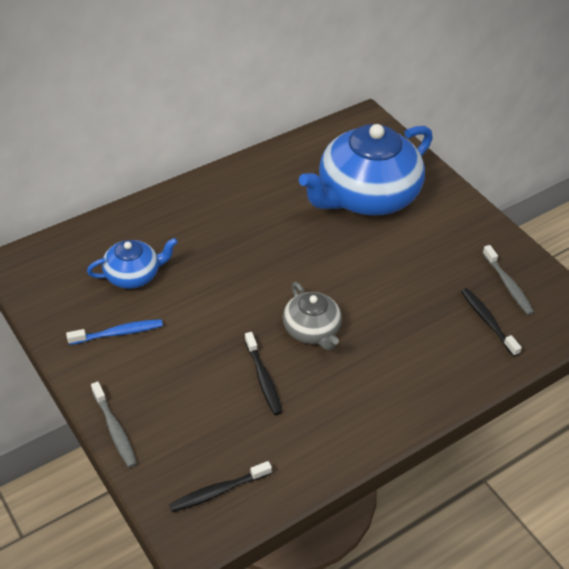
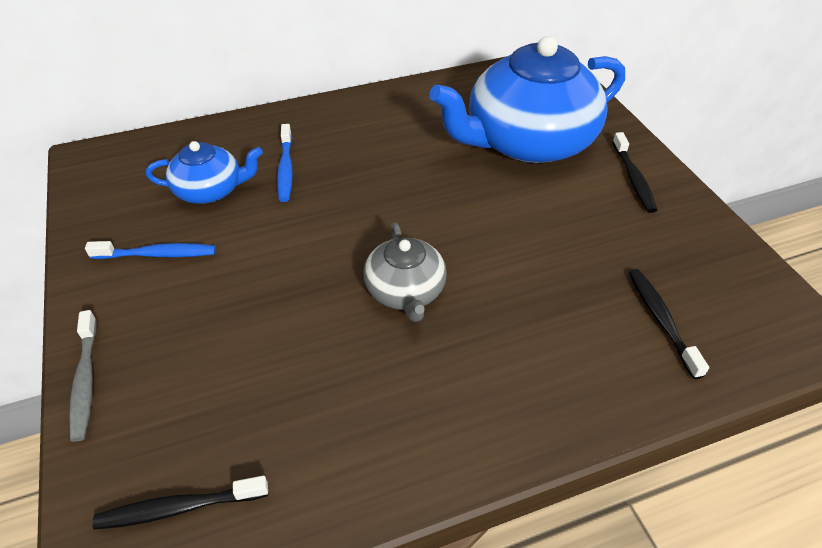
camera: 15 degrees right, 0 degrees up
(185, 248) = (285, 169): none -> blue toothbrush
(263, 378) = (315, 346): black toothbrush -> black toothbrush (633, 178)
(508, 285) = (699, 275): grey toothbrush -> none

